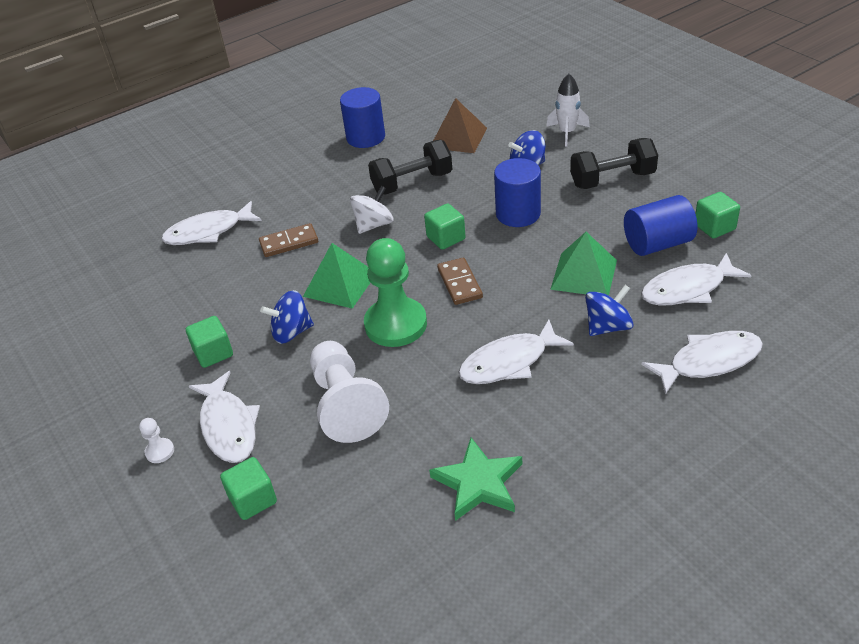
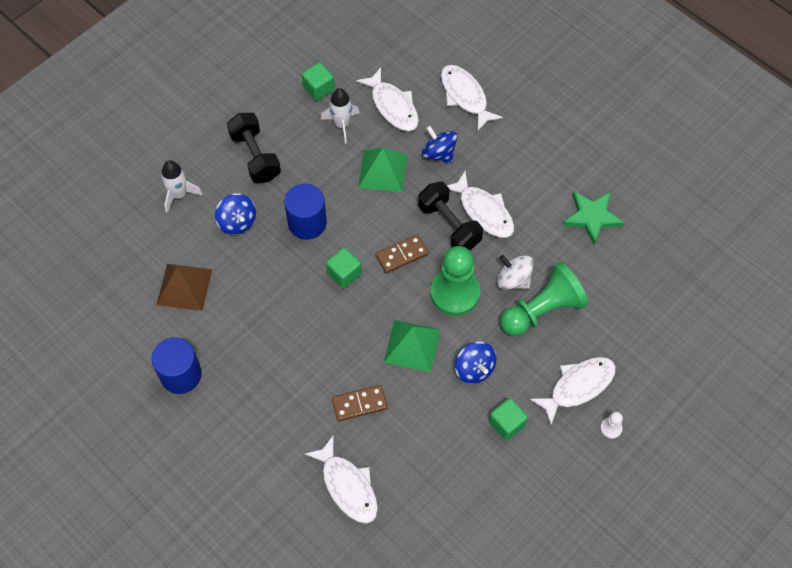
camera: 105 degrees left, 20 degrees up
(253, 500) = (636, 349): green cube -> none
(289, 243) = (359, 404): brown domino -> brown domino turned 75 degrees counterclockwise
(346, 404) = (542, 310): white pawn -> green pawn
(374, 225) = (329, 336): white spinning top -> white spinning top (513, 280)
(412, 183) = (262, 315): black dumbbell -> black dumbbell (449, 225)
(657, 244) = (341, 124): blue cylinder -> white rocket

